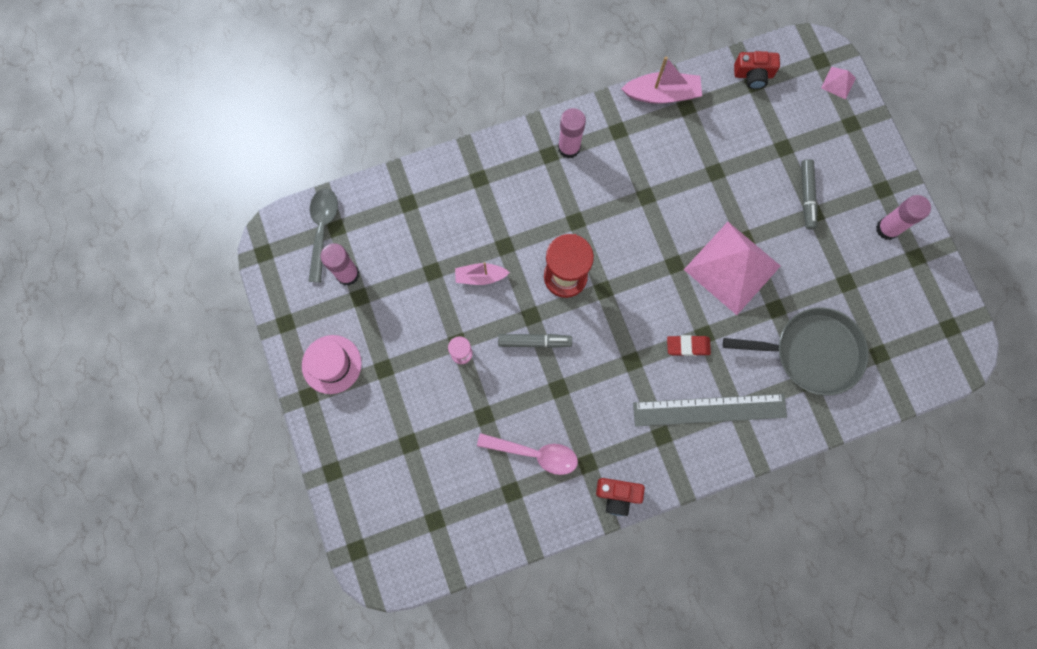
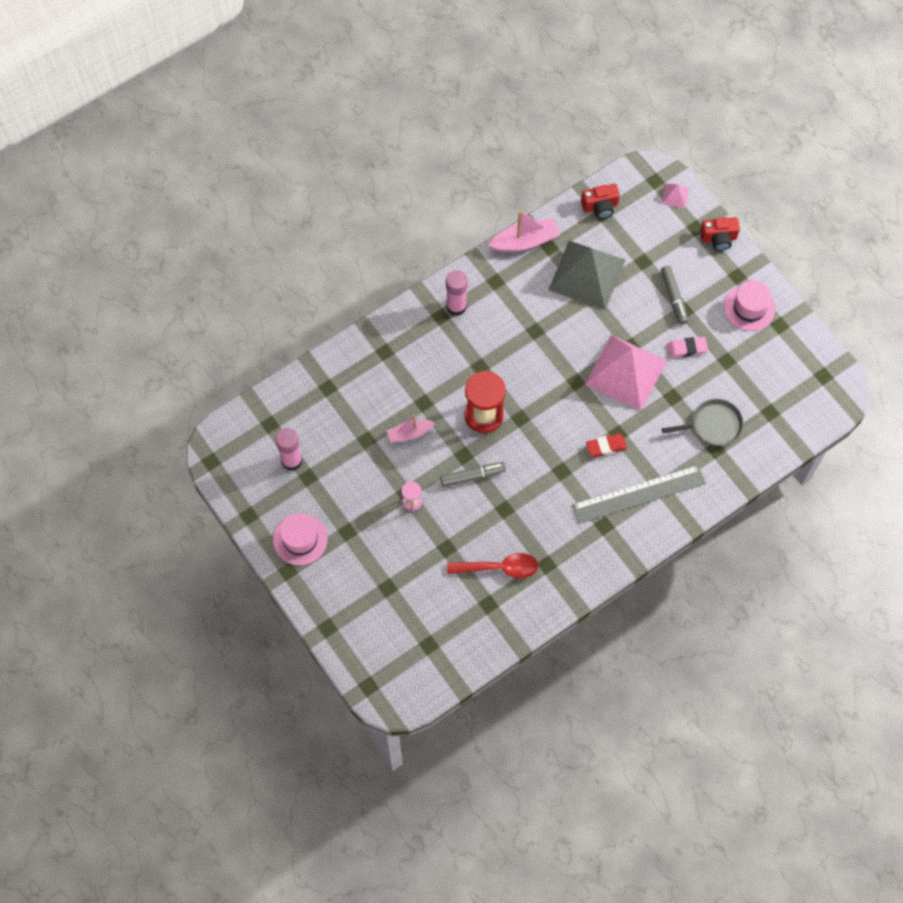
camera: 15 degrees left, 10 degrees down
(322, 229) = (258, 428): grey spoon -> none
(535, 454) = (499, 568): pink spoon -> red spoon
(617, 495) = (580, 583): red camera -> red camera (718, 238)
(718, 147) = (586, 274): none -> grey pyramid
(805, 258) = (686, 349): none -> pink eraser
(812, 352) = (713, 425): grey pan -> grey pan, size x0.65
(887, 229) = (749, 308): pink glue stick -> pink hat

